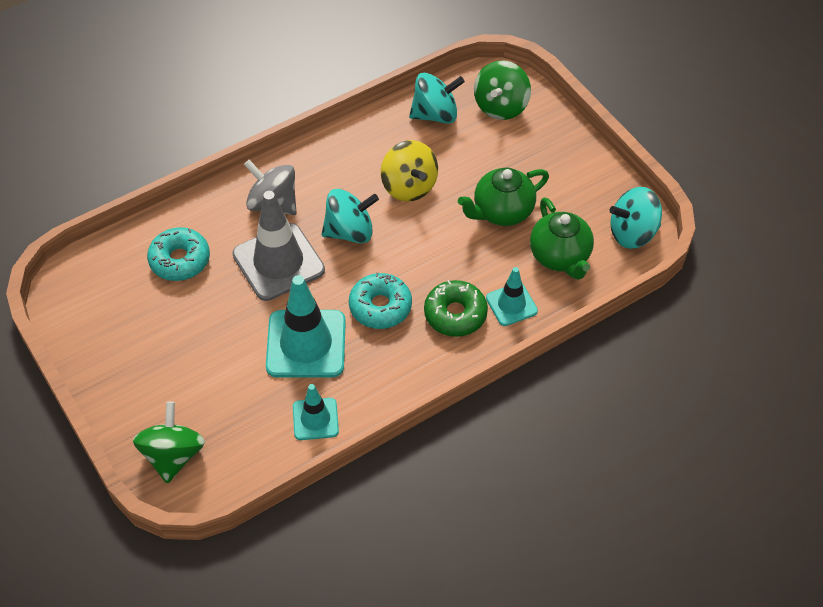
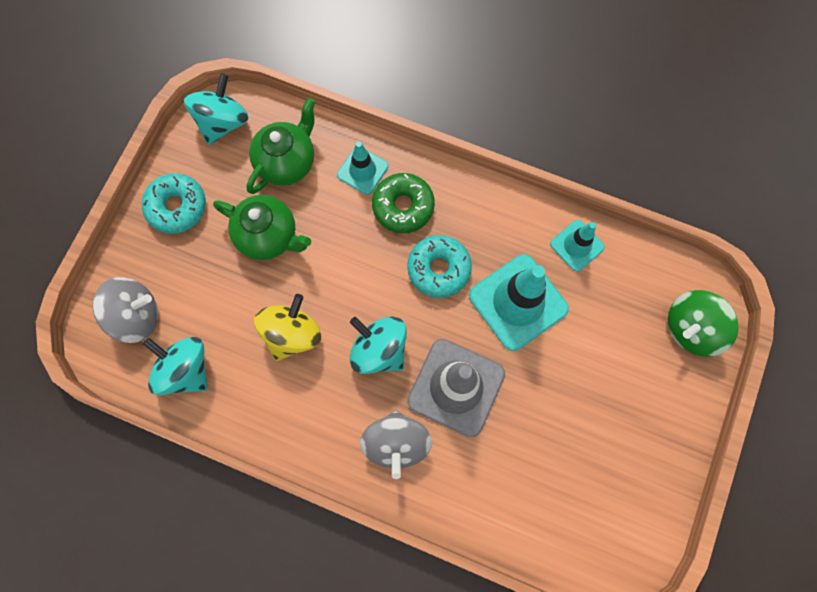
camera: 125 degrees left, 20 degrees up
(180, 260) = (518, 479): turquoise donut -> turquoise donut (177, 207)
(501, 106) = (136, 316): green spinning top -> grey spinning top
(632, 233) = (223, 122): turquoise spinning top -> turquoise spinning top turned 105 degrees counterclockwise

